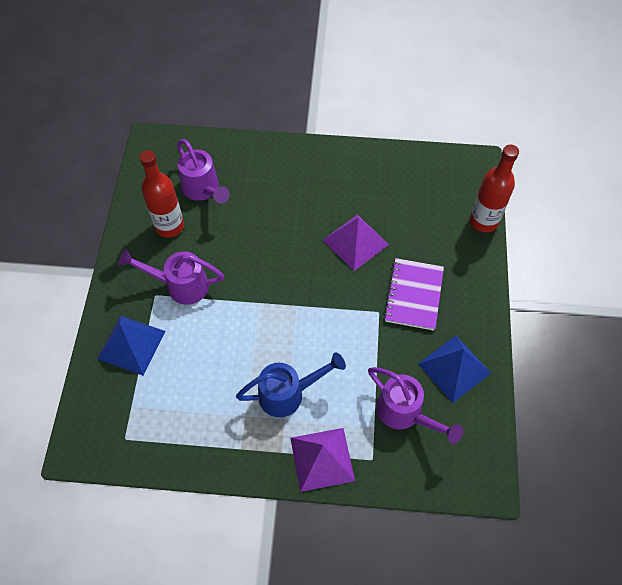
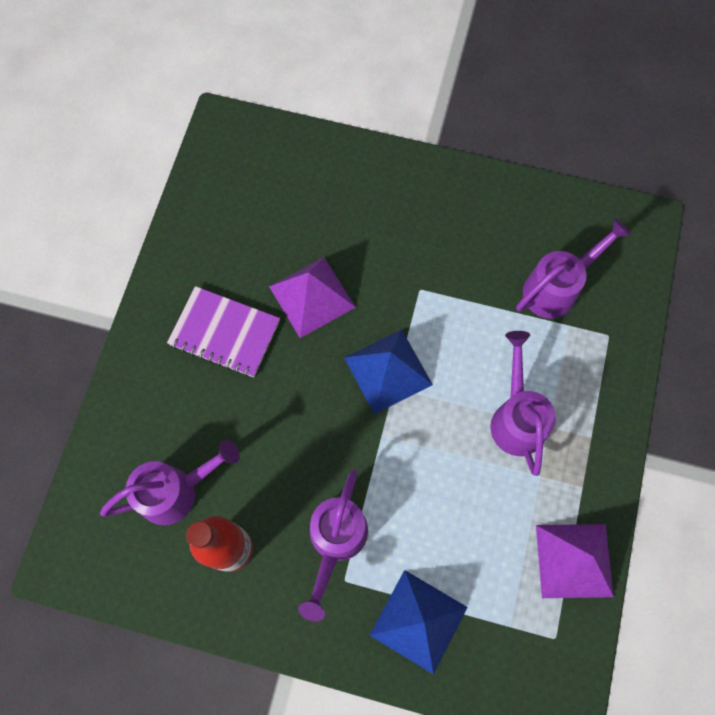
camera: 80 degrees left, 10 degrees up
(288, 393) = (516, 418): blue watering can -> purple watering can
(322, 459) = (604, 391): purple pyramid -> purple pyramid (574, 560)
(413, 295) = (403, 244): purple notebook -> purple notebook (224, 333)
(454, 368) = (507, 222): blue pyramid -> blue pyramid (388, 371)
(483, 221) = (313, 140): red bottle -> none

